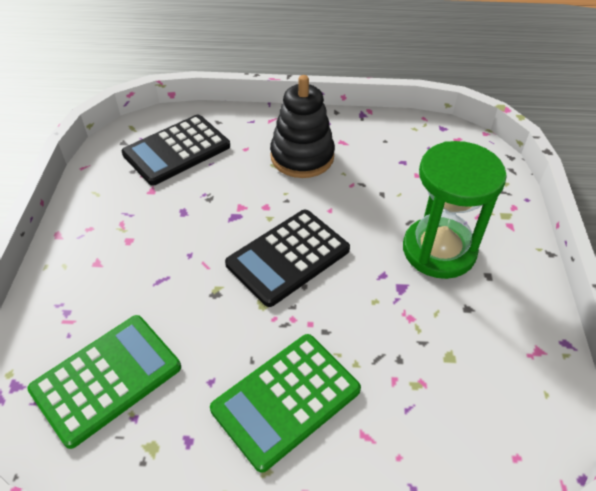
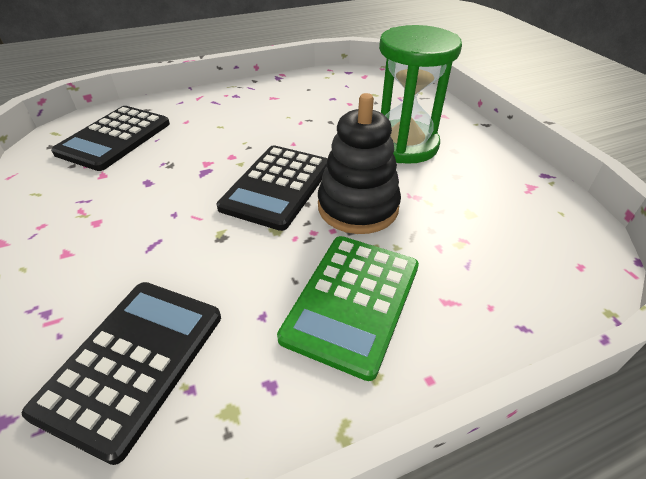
camera: 25 degrees left, 5 degrees down
(107, 379) = (133, 362): green calculator -> black calculator
(302, 157) = (243, 114): black stacking toy -> black stacking toy (358, 207)

